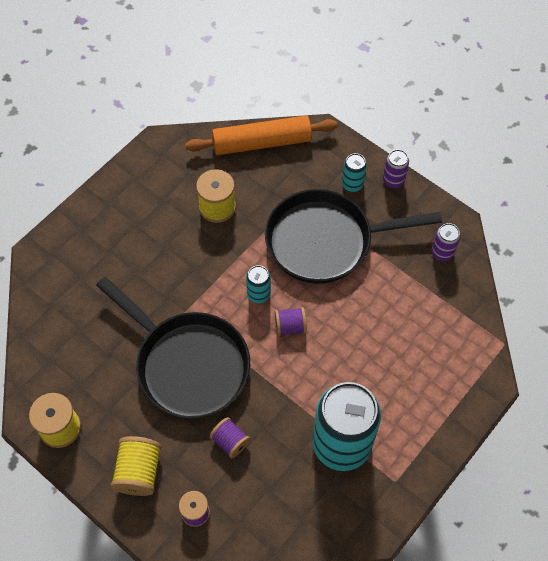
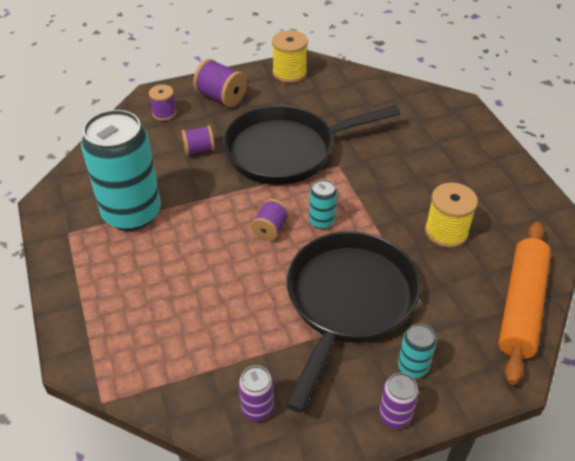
camera: 120 degrees right, 15 degrees down
(139, 472) = (221, 97): yellow spool -> purple spool

